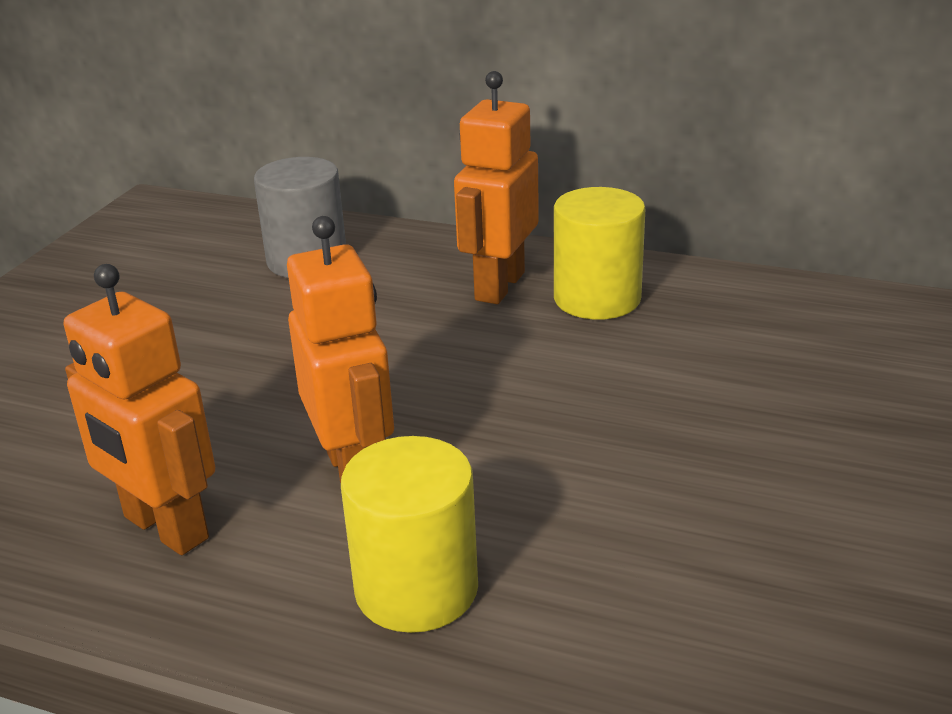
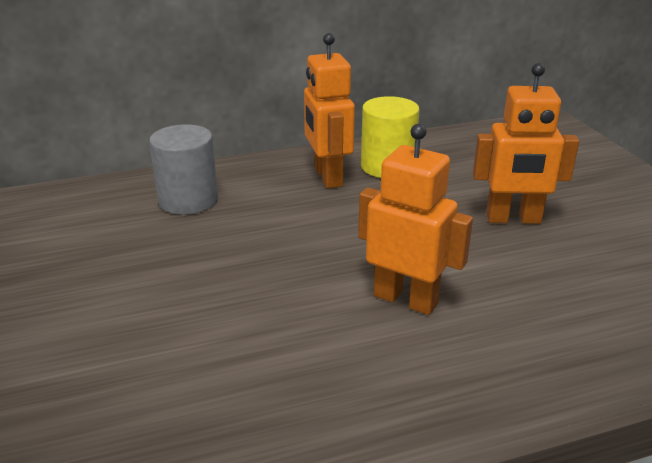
camera: 40 degrees left, 0 degrees up
(165, 528) = (352, 381): orange robot -> orange robot (513, 219)
(416, 589) = (529, 339): yellow cylinder -> none

